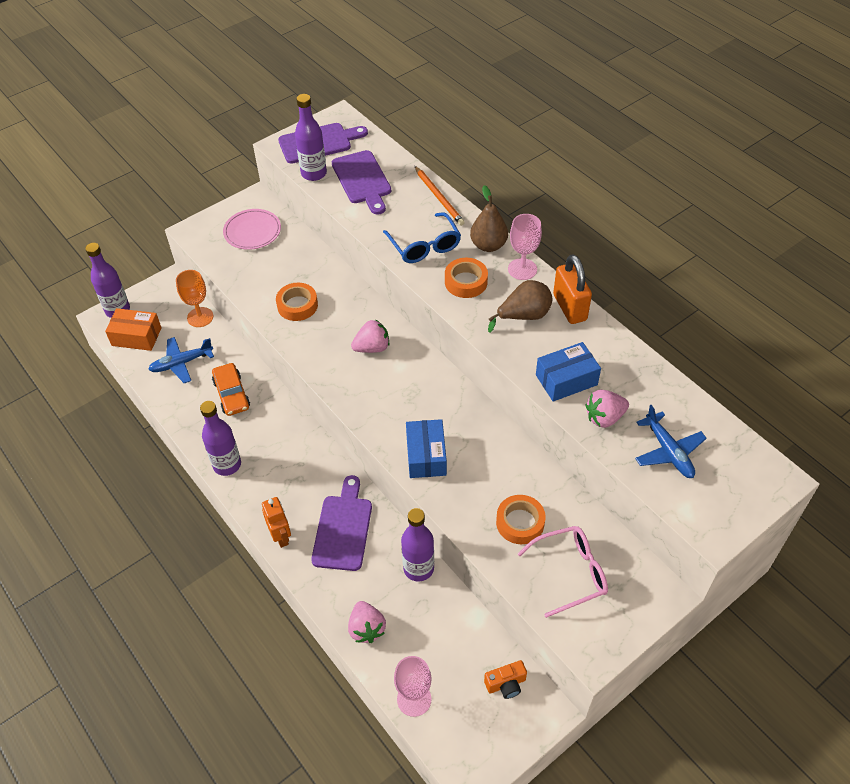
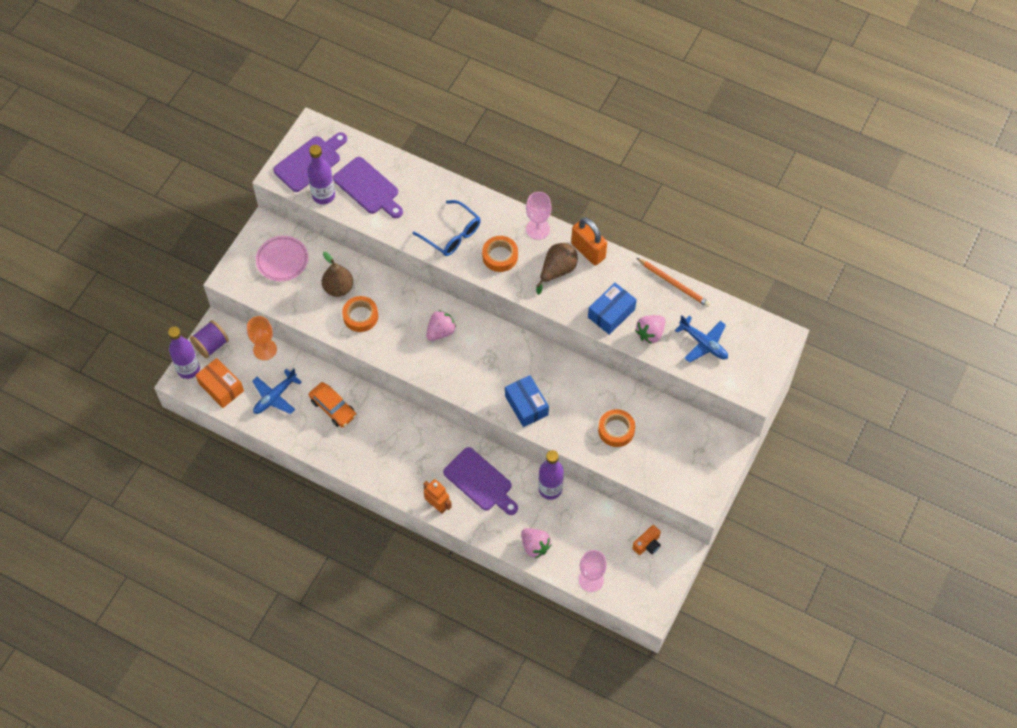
camera: 25 degrees left, 10 degrees up
(136, 336) = (221, 387): orange box -> orange box turned 60 degrees clockwise
(153, 296) = (211, 345): none -> purple spool
(227, 465) = (364, 467): purple bottle -> none
(343, 528) = (480, 481): purple cutting board -> purple cutting board turned 150 degrees clockwise
(439, 197) = (440, 184): orange pencil -> orange pencil (674, 283)
(488, 245) = (501, 216): brown pear -> brown pear (338, 288)
(571, 572) = (666, 452): pink glasses -> none

